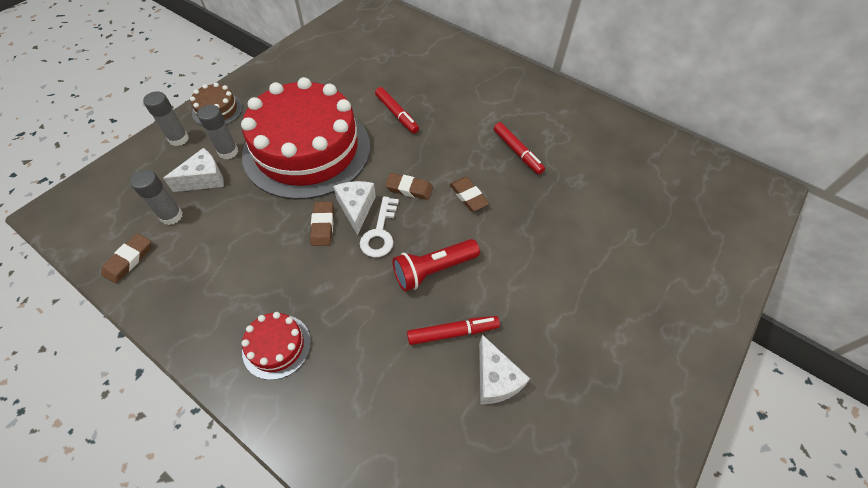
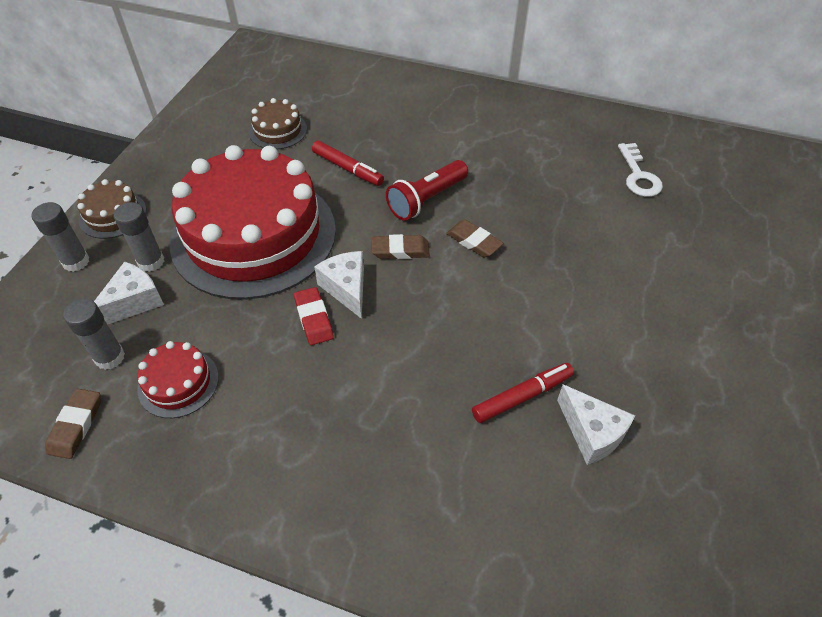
camera: 15 degrees left, 5 degrees down
(277, 346) = (319, 472): red cake -> red cake (178, 383)
(323, 225) = (314, 318): brown eraser -> red eraser
(358, 72) = (278, 130): none -> brown cake
(380, 232) = (387, 308): white key -> white key (638, 175)
(433, 270) = (469, 334): red flashlight -> red flashlight (426, 200)
(517, 152) = (508, 179): red marker -> none

